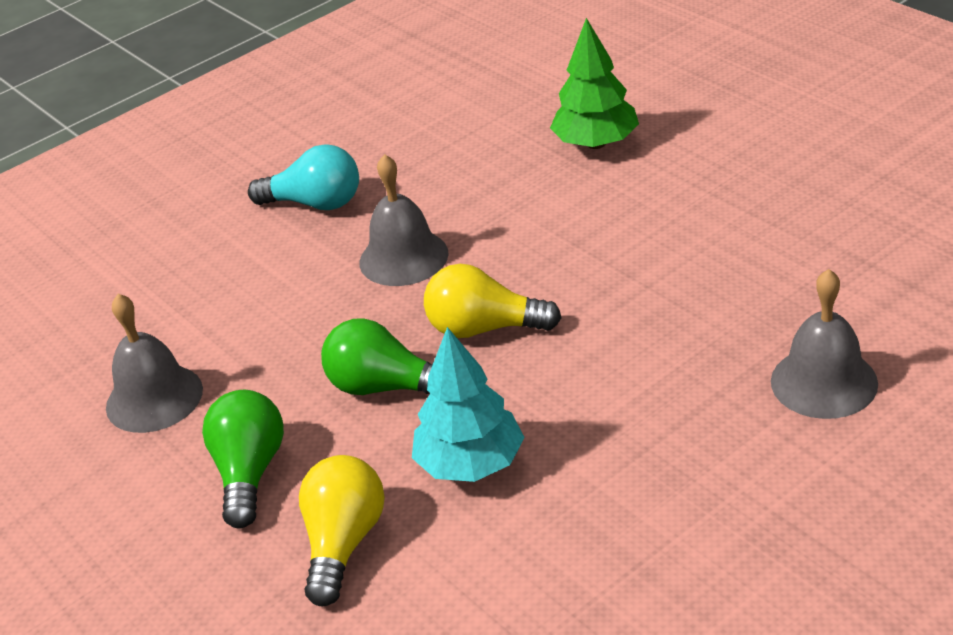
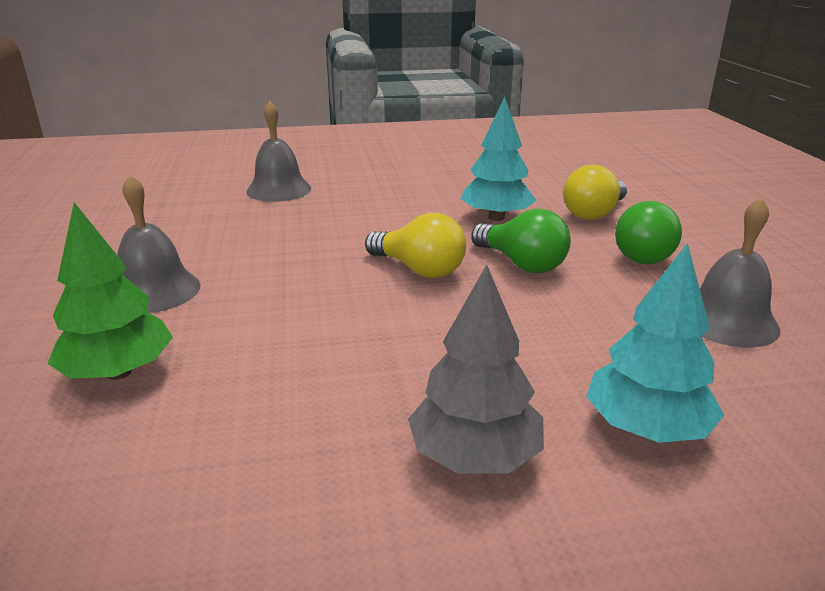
camera: 155 degrees left, 10 degrees down
(214, 265) = (646, 428): none -> turquoise tree
(315, 203) = (475, 456): turquoise light bulb -> grey tree
(403, 257) = (429, 343): grey bell -> grey bell (155, 291)

